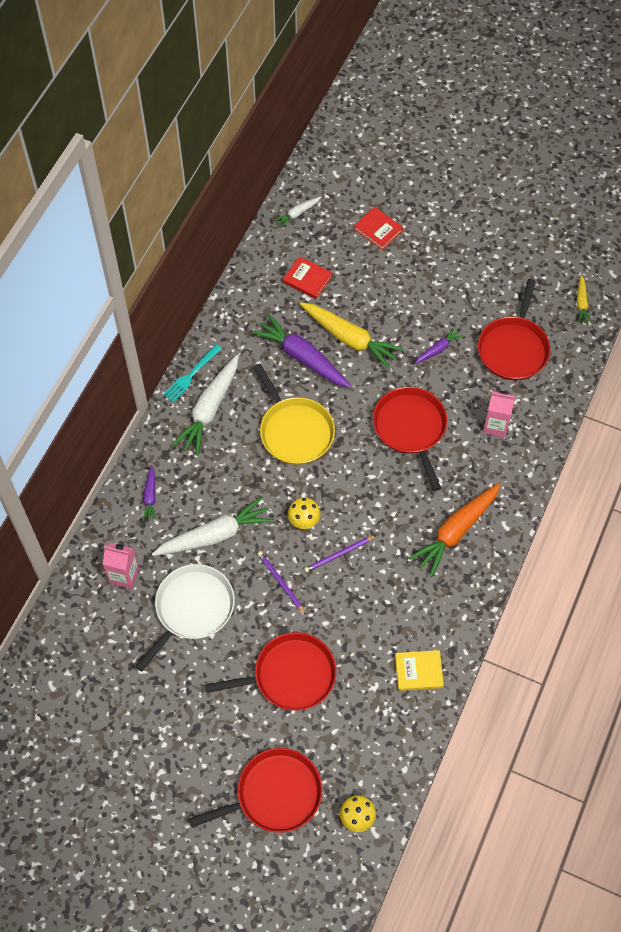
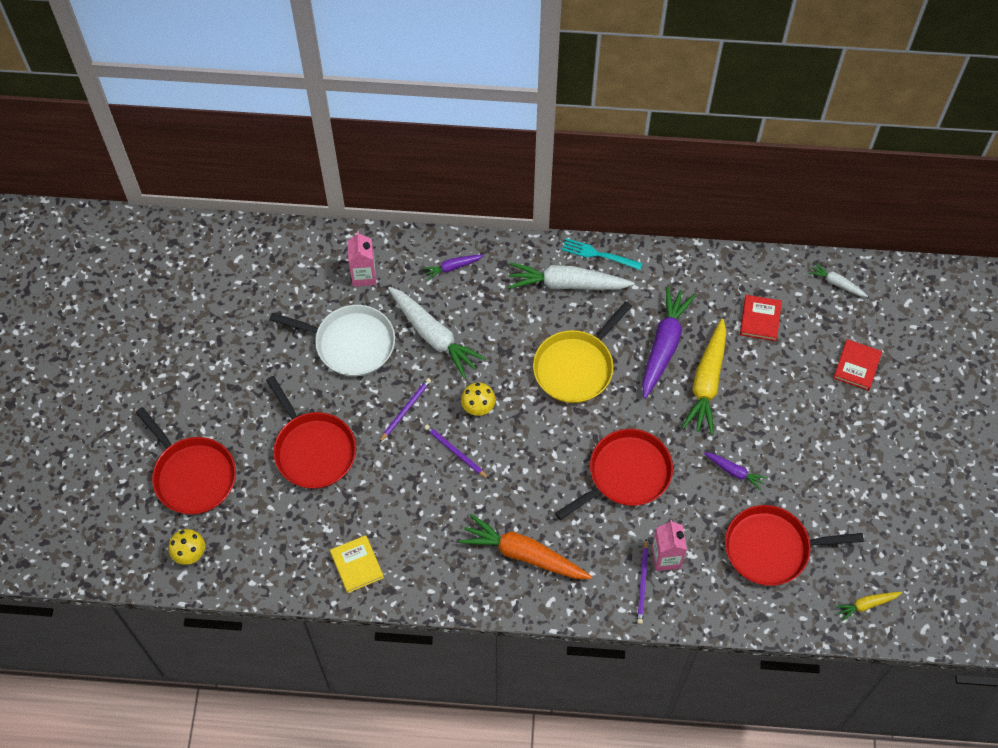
camera: 70 degrees right, 0 degrees up
(512, 450) = (642, 583): none -> purple pencil

